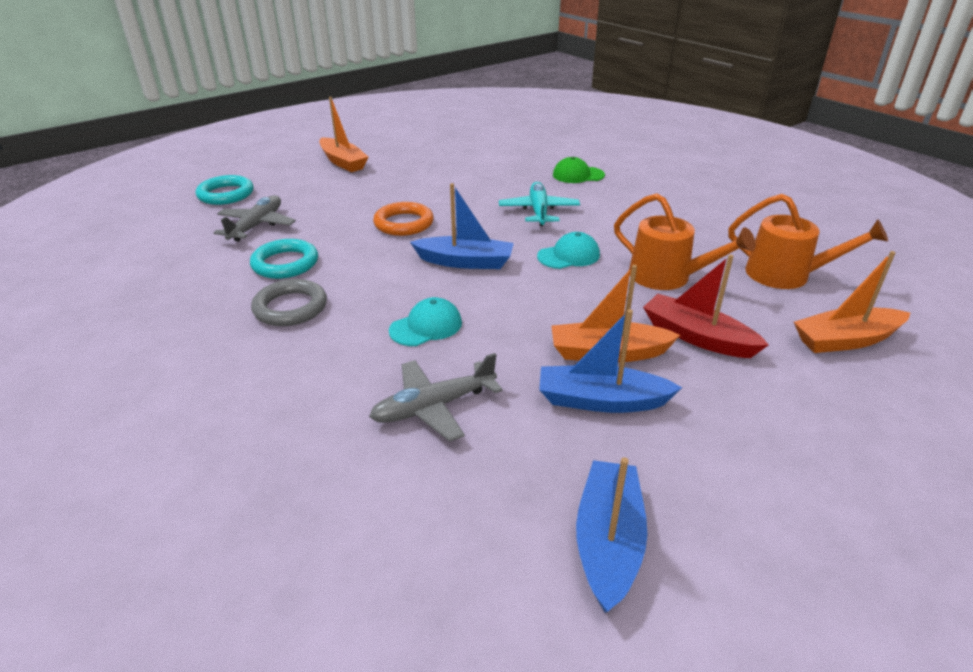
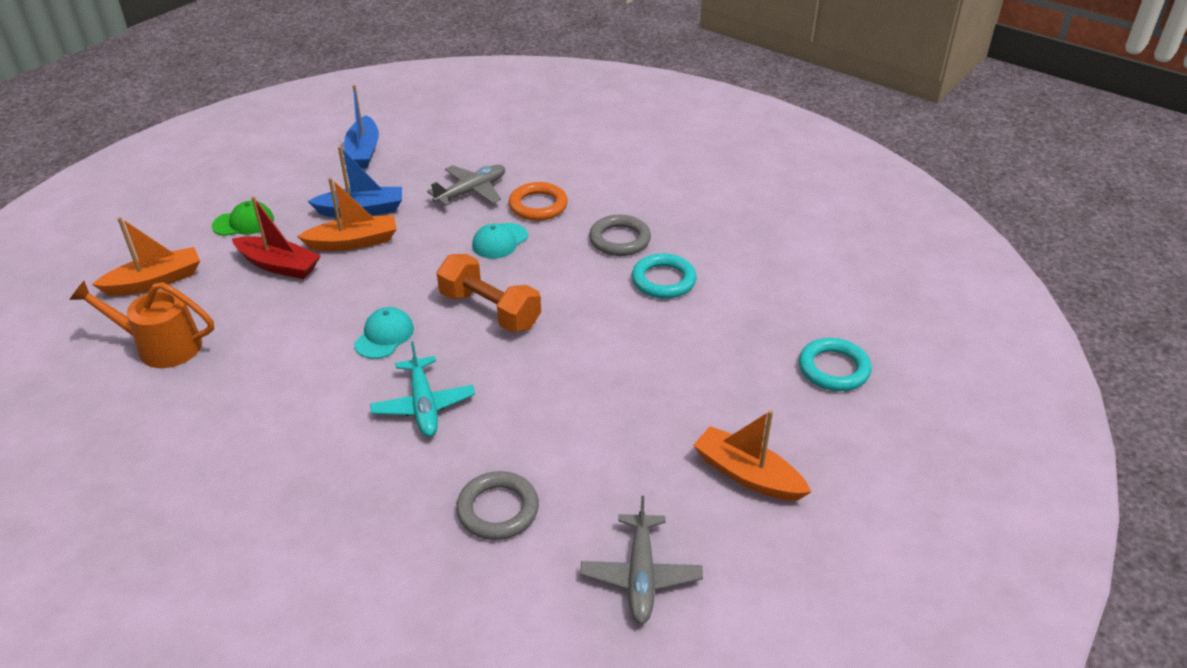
camera: 165 degrees right, 5 degrees up
(256, 226) = (740, 323): grey plane -> grey plane (641, 575)
(404, 223) = (580, 354): orange ring -> orange ring (538, 205)
(465, 262) = (489, 310): blue boat -> orange dumbbell
(500, 166) = (498, 509): none -> grey ring
(569, 256) = (384, 336): turquoise cap -> turquoise cap turned 150 degrees clockwise
(578, 175) = (371, 506): green cap -> green cap (244, 223)
(667, 277) = (286, 324): orange watering can -> none

